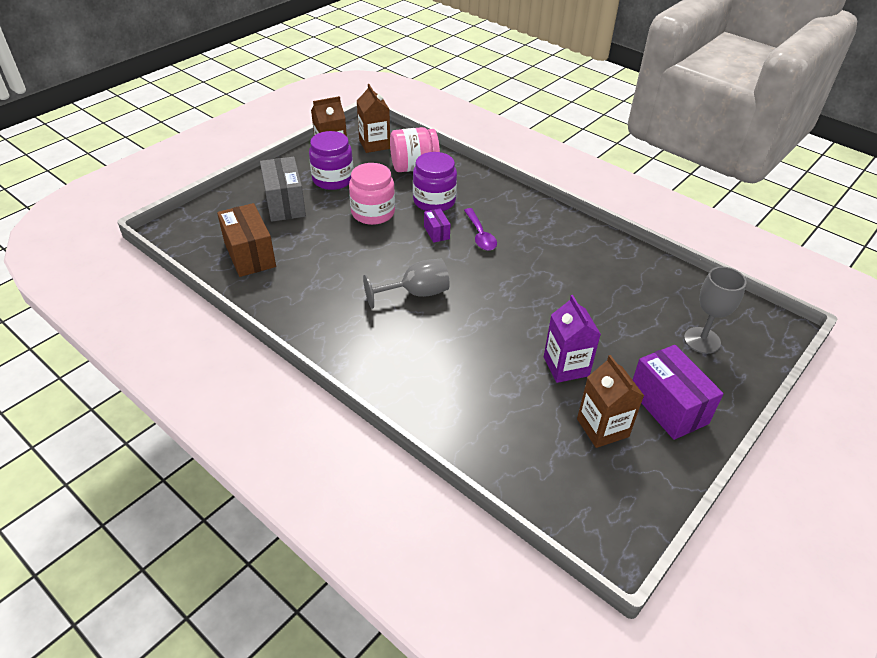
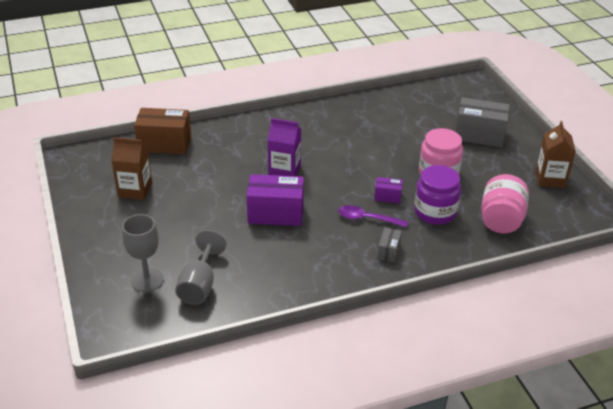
camera: 120 degrees right, 5 degrees down
(250, 255) = (421, 106): brown box -> brown box (164, 144)
(333, 179) = (504, 167): purple jar -> none
(374, 144) = (557, 209): brown carton -> none
(416, 293) = (322, 162): grey goblet -> grey goblet (199, 285)
(510, 212) = (388, 251): none -> grey box
(566, 366) = (193, 198): purple carton -> purple carton (284, 171)
(668, 406) = (117, 226): purple box -> purple box (275, 213)

